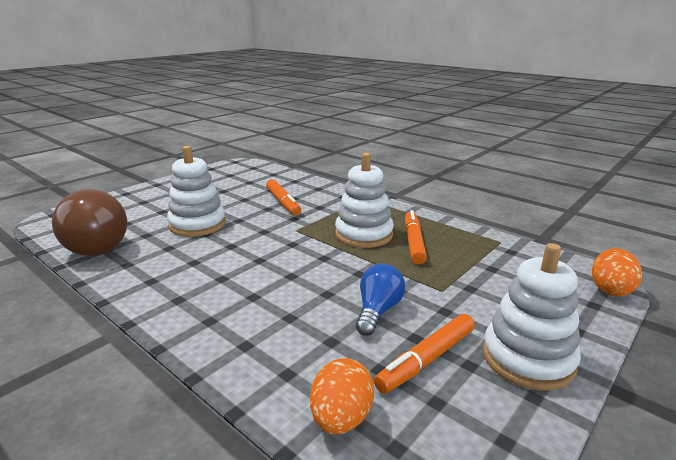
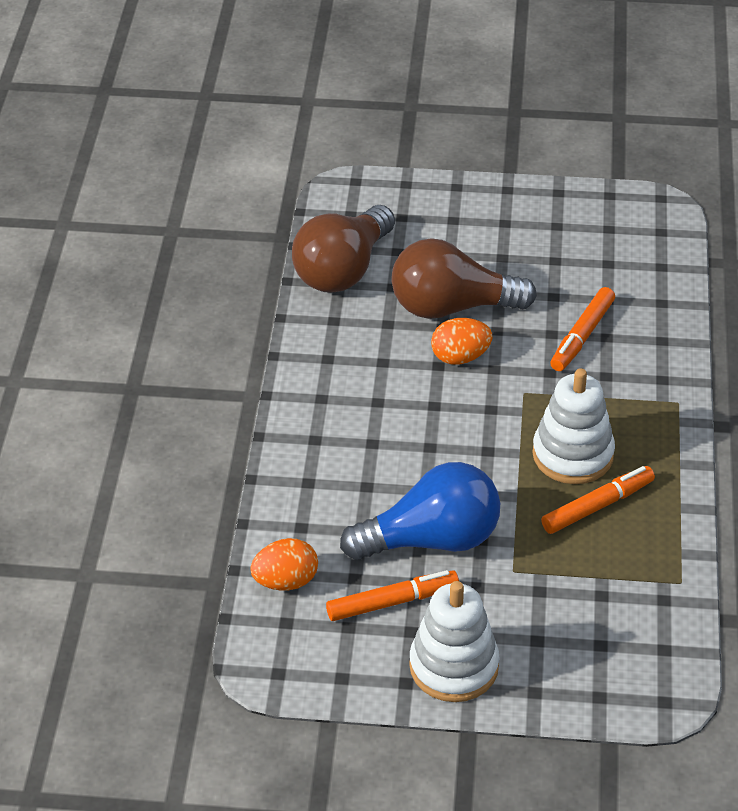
camera: 55 degrees right, 20 degrees up
(197, 224) = (452, 307): white stacking toy -> brown light bulb
(378, 311) = (431, 540): blue light bulb -> blue light bulb, size x1.77
(427, 360) = (392, 602): orange marker -> orange marker turned 150 degrees clockwise
(610, 289) = (648, 705): orange egg -> orange egg (460, 357)

